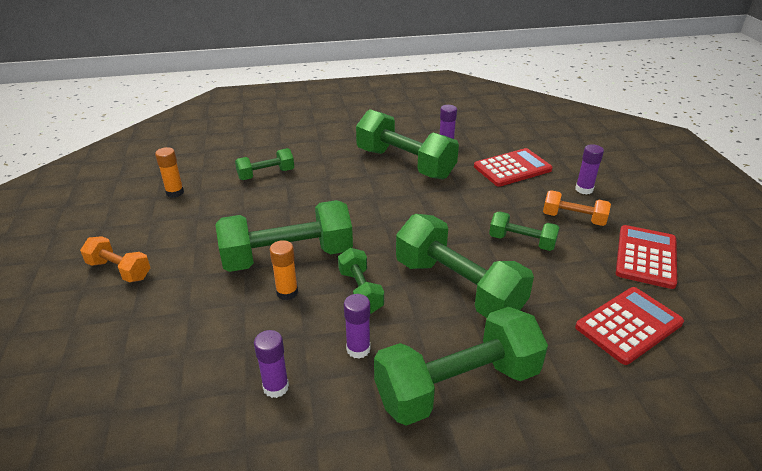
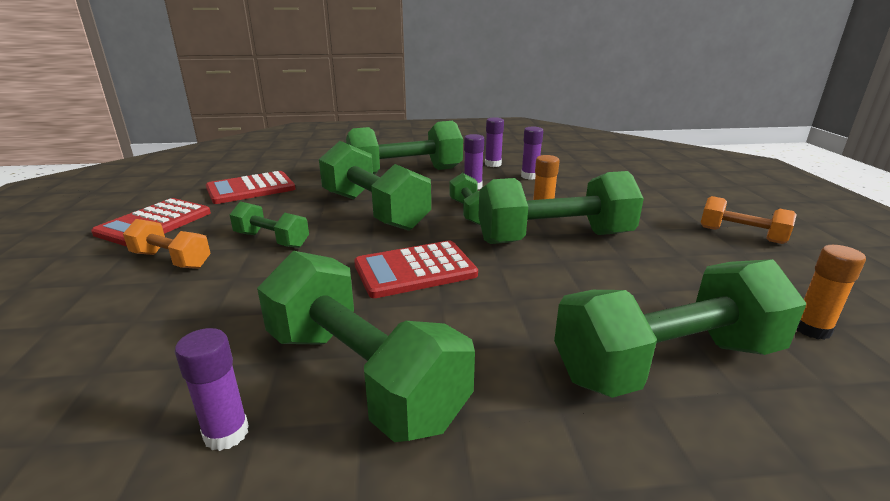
camera: 175 degrees left, 10 degrees down
(266, 174) = (667, 363): green dumbbell -> green dumbbell, size x1.90
(512, 168) = (145, 349): red calculator -> red calculator (415, 270)
(584, 189) = (84, 299): purple glue stick -> purple glue stick (493, 164)

